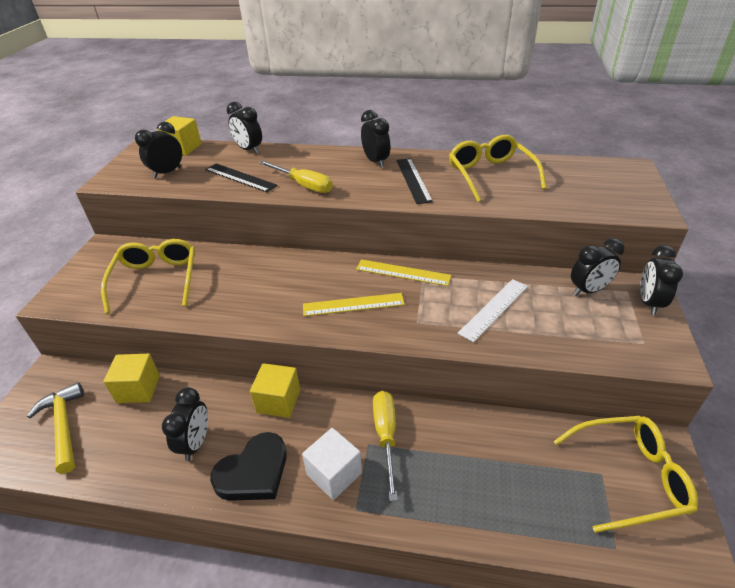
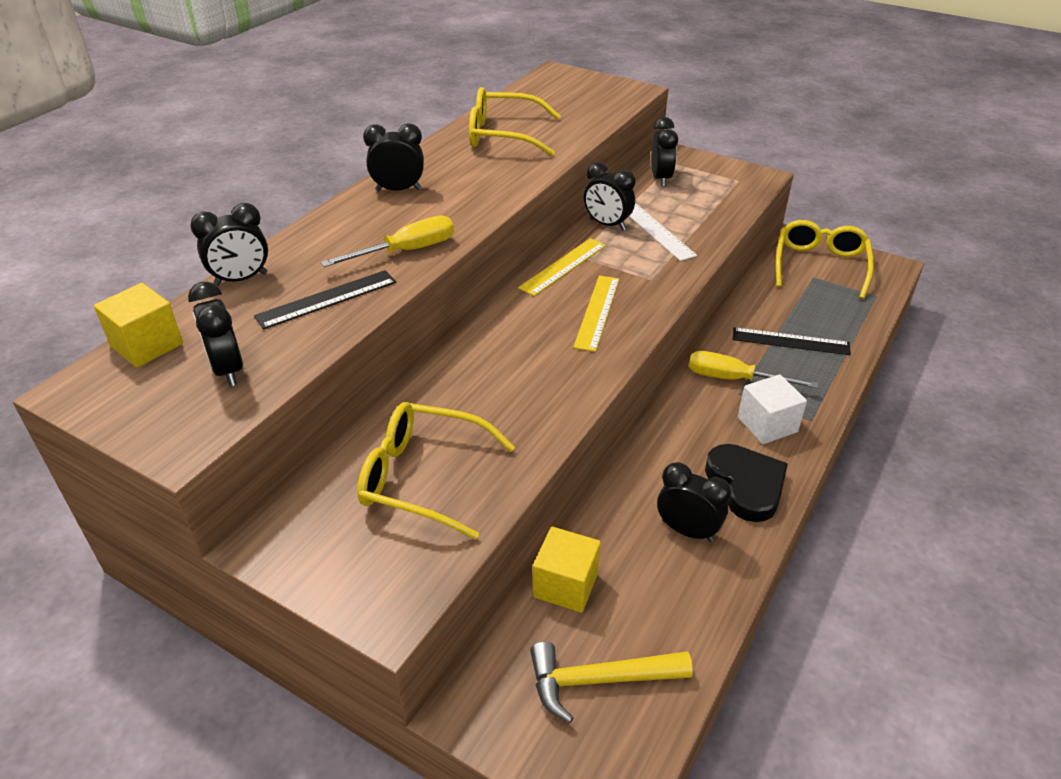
camera: 70 degrees left, 0 degrees up
(278, 401) = (652, 447): yellow cube -> none
(413, 180) = (469, 178): black ruler -> black ruler (790, 341)
(649, 303) = (693, 160): black clock -> black clock (607, 225)

